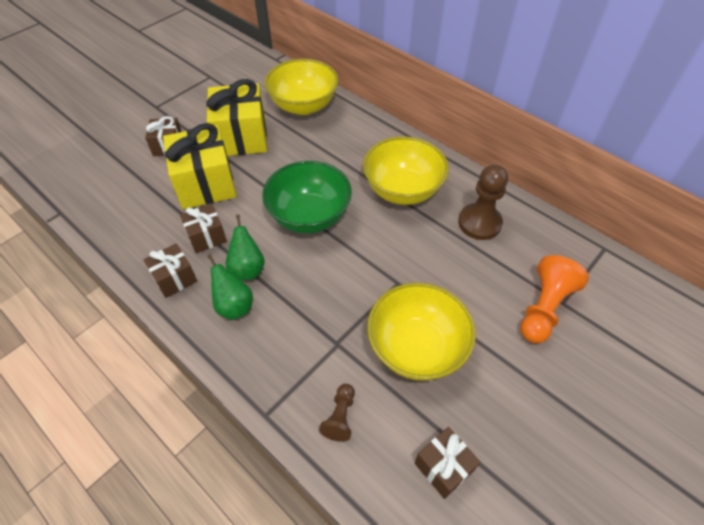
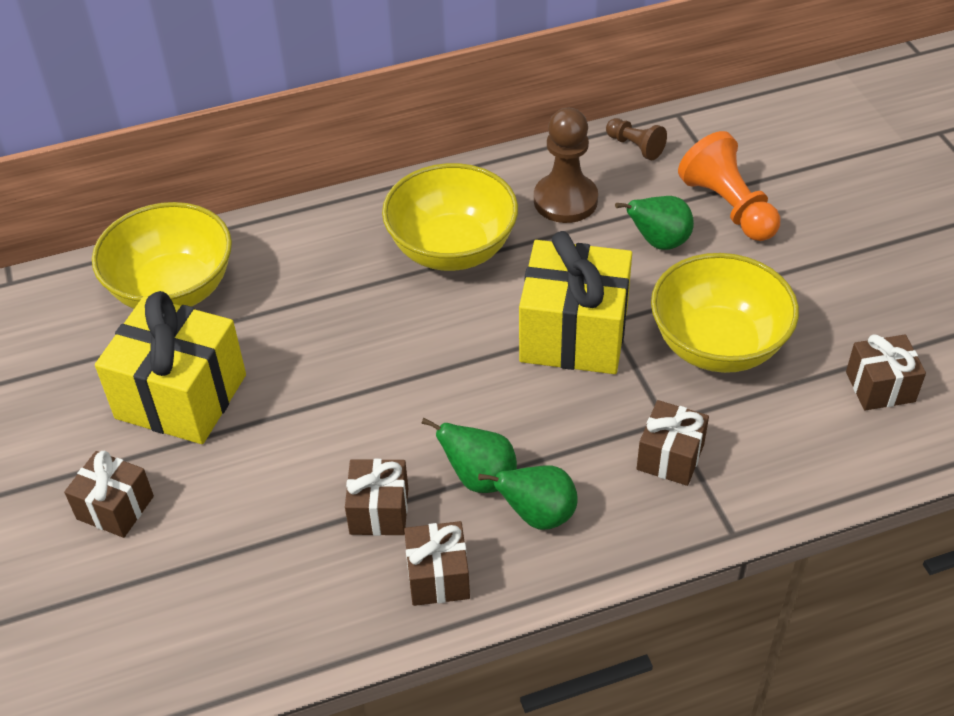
camera: 60 degrees left, 5 degrees down
(206, 184) = (257, 479): yellow gift -> yellow gift (574, 334)
(309, 216) = (427, 370): green bowl -> none
(309, 356) = (670, 457): none -> brown gift
(340, 417) = (773, 457): brown pawn -> brown pawn (635, 146)
(481, 282) = (659, 242): none -> green pear

